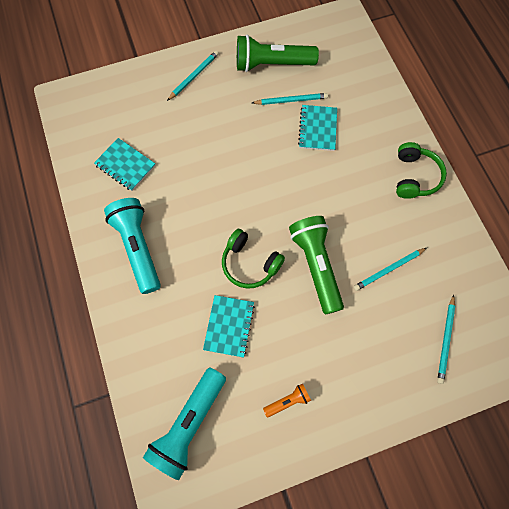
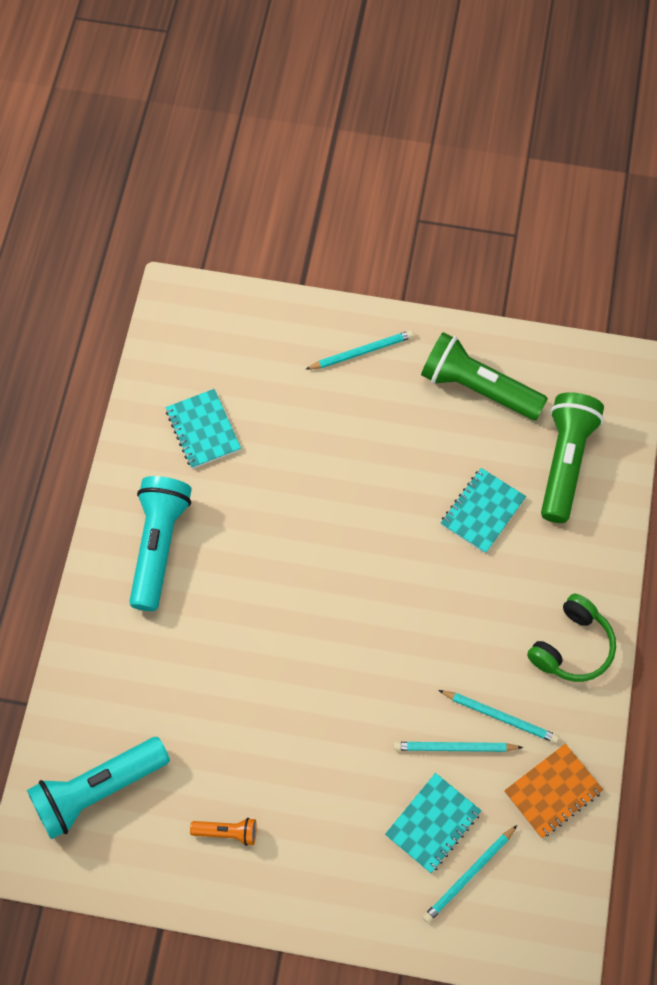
camera: 30 degrees right, 5 degrees down
(229, 326) = (211, 704): turquoise notebook -> turquoise notebook (433, 823)
(250, 263) = (283, 641): green headphones -> none
(291, 100) = (471, 453): turquoise pencil -> turquoise pencil (500, 716)
(316, 265) = (364, 690): green flashlight -> green flashlight (565, 462)
(458, 263) = (553, 791): none -> orange notebook

